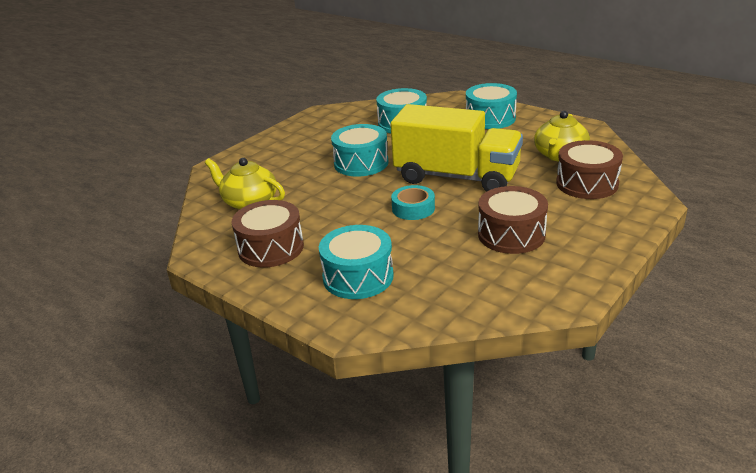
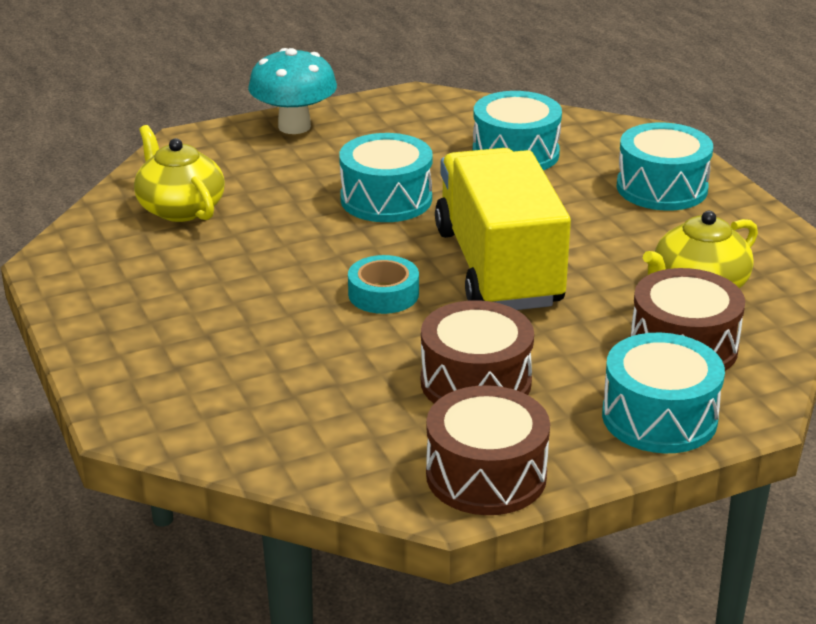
camera: 25 degrees right, 0 degrees up
(270, 143) = (294, 126): none -> turquoise mushroom
(271, 248) = (143, 283): brown drum -> brown drum (486, 475)
(358, 277) = (209, 363): turquoise drum -> turquoise drum (659, 417)
(456, 177) = (498, 267): yellow truck -> yellow truck turned 150 degrees counterclockwise

